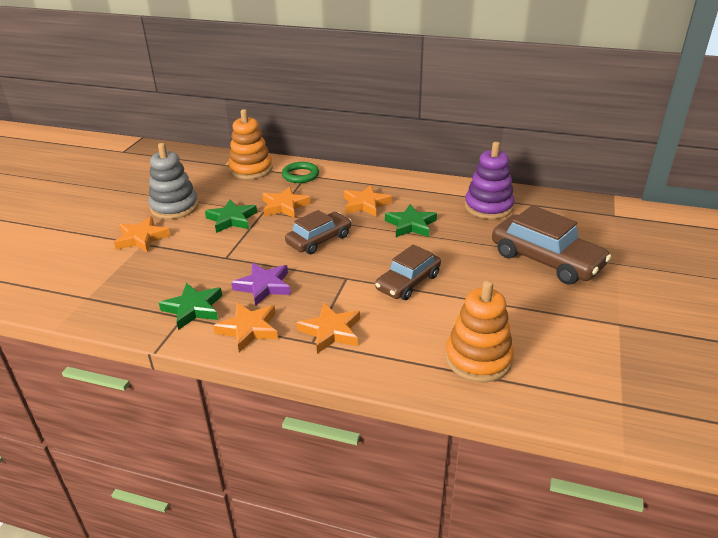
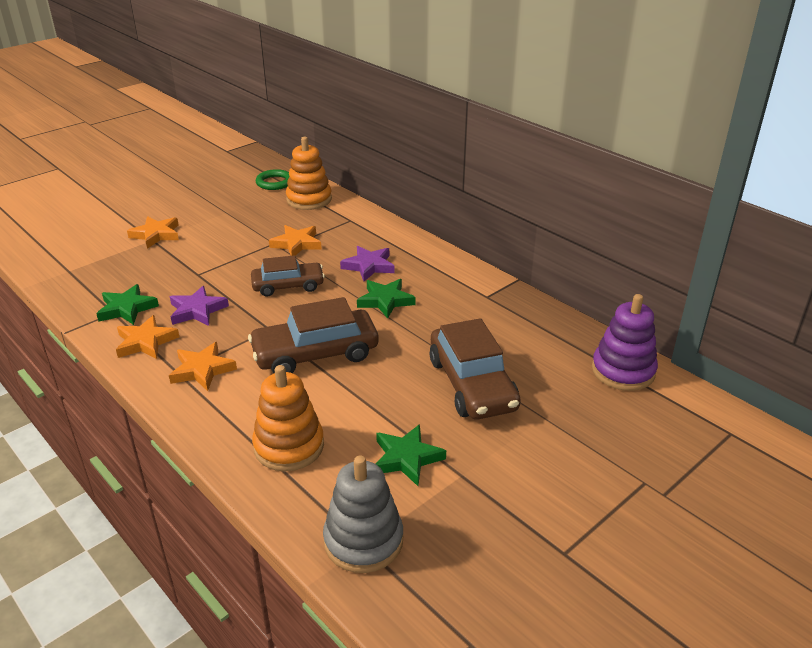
camera: 30 degrees right, 0 degrees up
(174, 207) = (209, 215): grey stacking toy -> grey stacking toy (363, 540)
(232, 219) = (240, 242): green star -> green star (406, 458)
(300, 175) = (345, 218): green ring -> green ring (274, 182)
(365, 204) = (369, 266): orange star -> purple star
(408, 282) = (315, 353): brown car -> brown car, size x1.54
(488, 207) = (484, 310): purple stacking toy -> purple stacking toy (623, 371)

